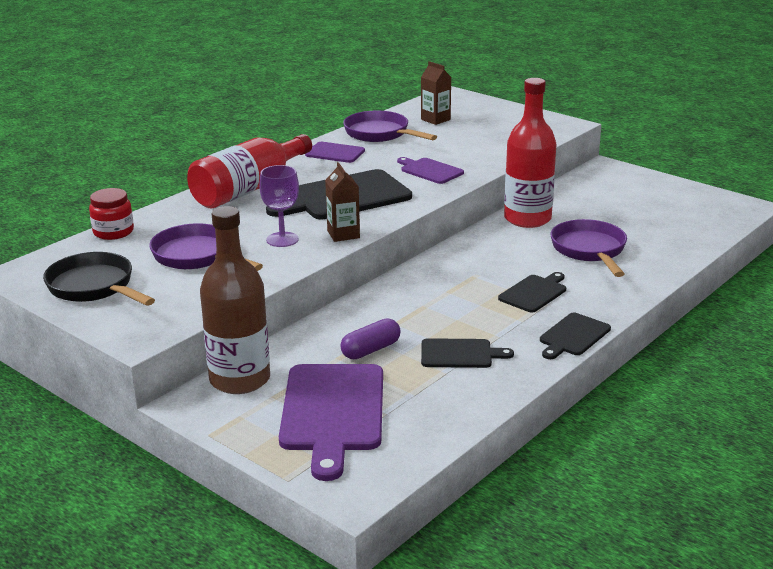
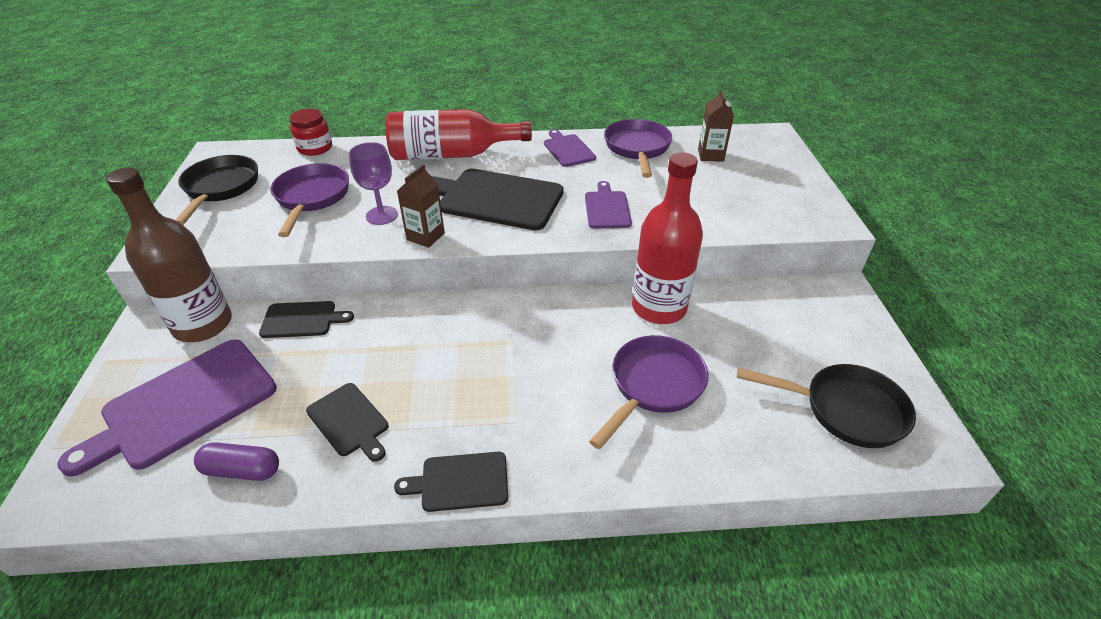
camera: 45 degrees right, 15 degrees up
(371, 350) = (309, 363): purple capsule -> purple capsule (242, 470)
(534, 293) = (519, 399): black cutting board -> black cutting board (302, 320)
(689, 213) = (845, 410): none -> black pan

